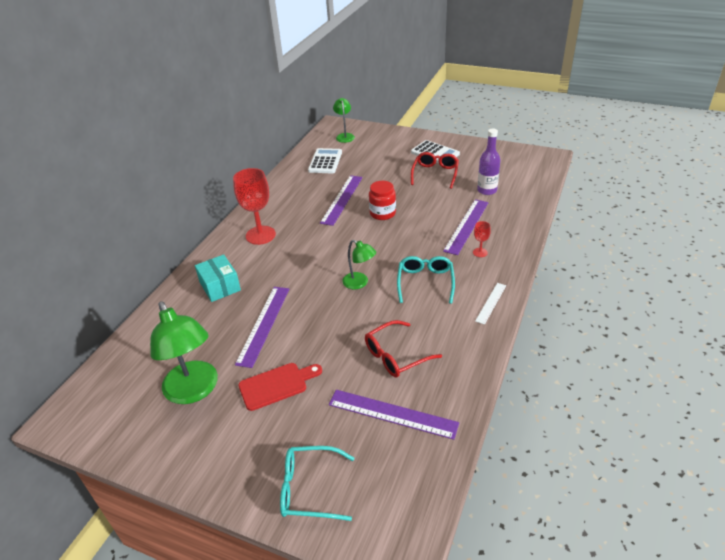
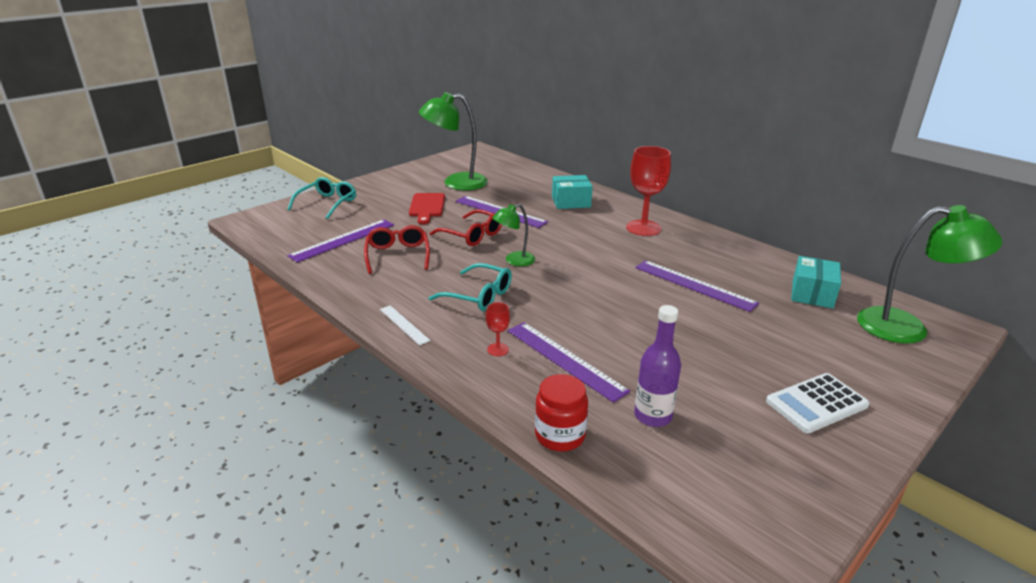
camera: 110 degrees right, 10 degrees down
(325, 161) = (812, 294): white calculator -> turquoise box
(344, 136) = (907, 328): green lamp -> green lamp, size x1.84
(382, 213) = (641, 304): red jar -> red jar (560, 435)
(435, 174) = (736, 380): red glasses -> red glasses (472, 235)

